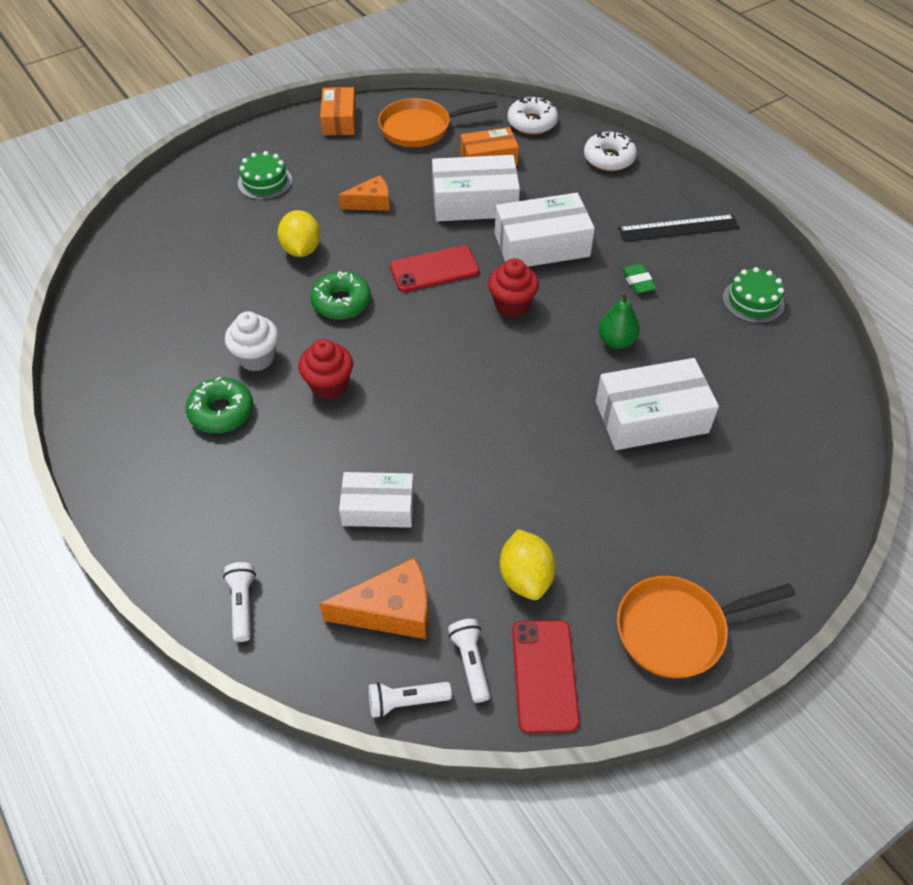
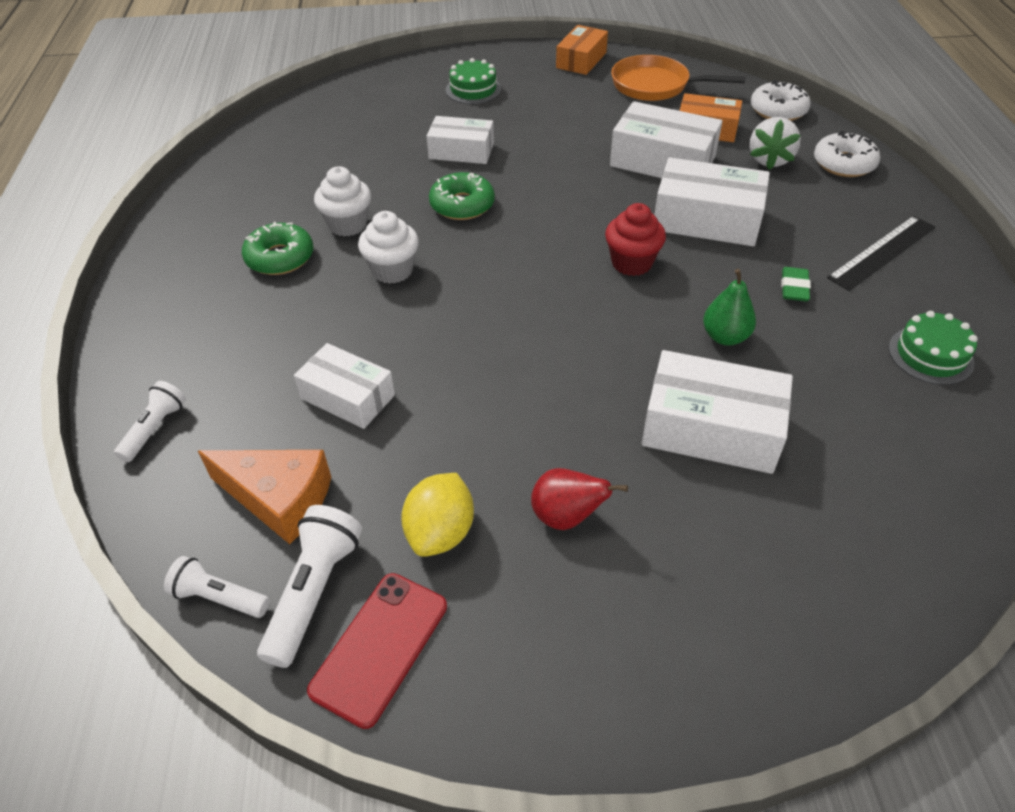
camera: 30 degrees right, 5 degrees down
(301, 249) = (461, 151): yellow lemon -> white box
(329, 385) = (392, 270): red cupcake -> white cupcake
(371, 202) = (557, 132): orange cheese -> none
(434, 269) = (575, 206): red phone -> none
(470, 662) = (313, 591): white flashlight -> white flashlight, size x1.54
(554, 173) = (769, 160): none -> white strawberry
(601, 525) = (566, 516): none -> red pear
(677, 630) = (572, 678): orange pan -> none
(678, 228) = (883, 252): black ruler -> black ruler turned 60 degrees counterclockwise

